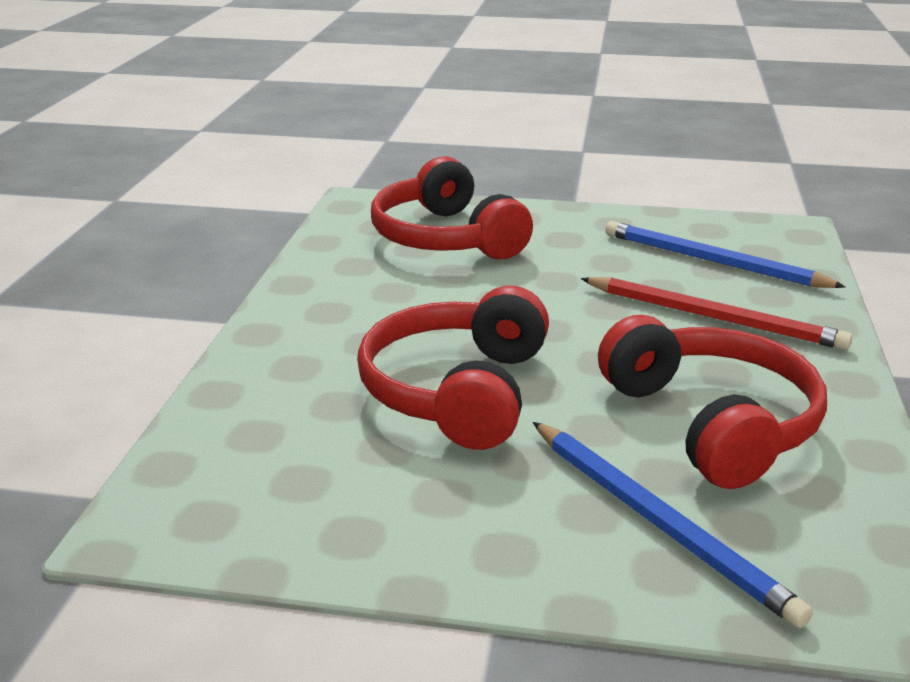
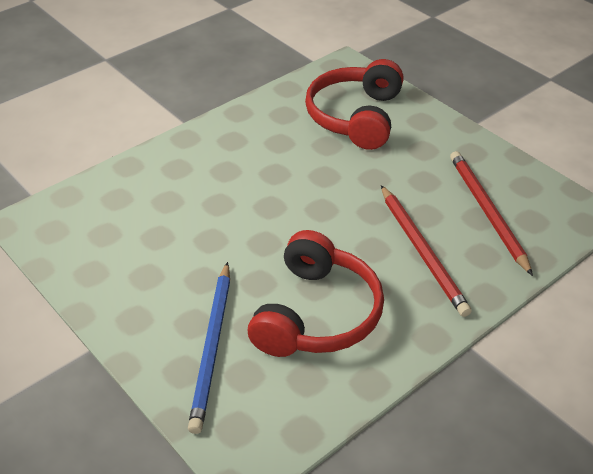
camera: 40 degrees right, 15 degrees up
(457, 391) = (225, 223): red headphones -> none
(712, 261) = (487, 212): blue pencil -> red pencil

